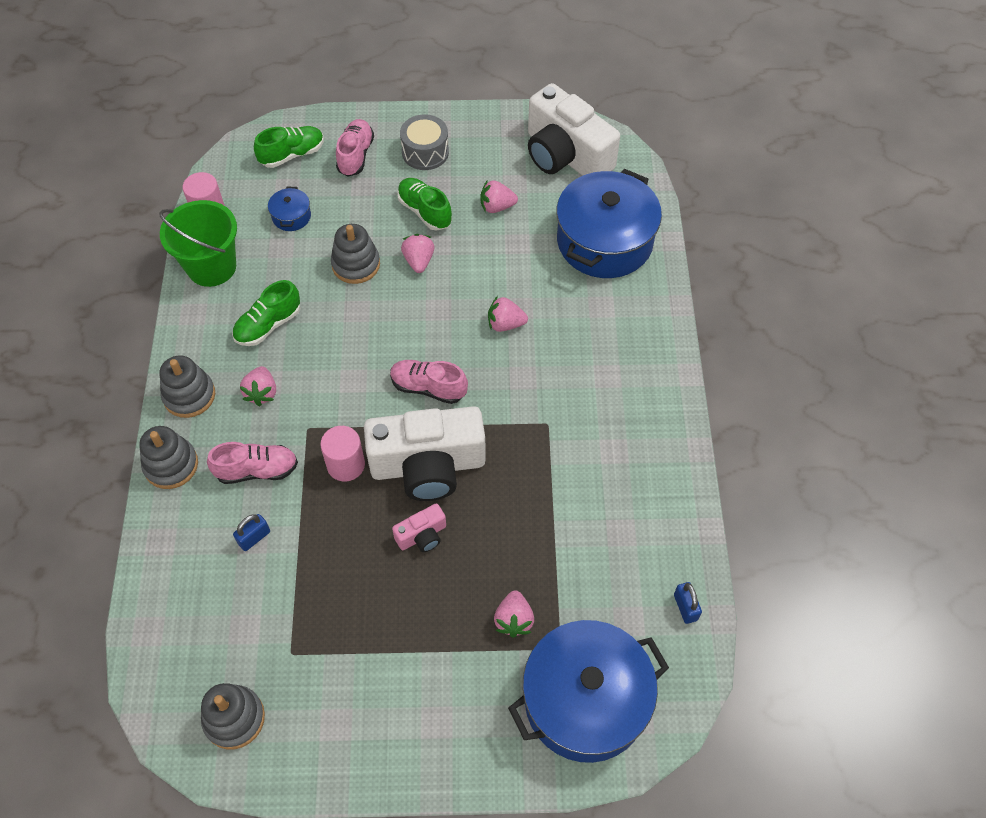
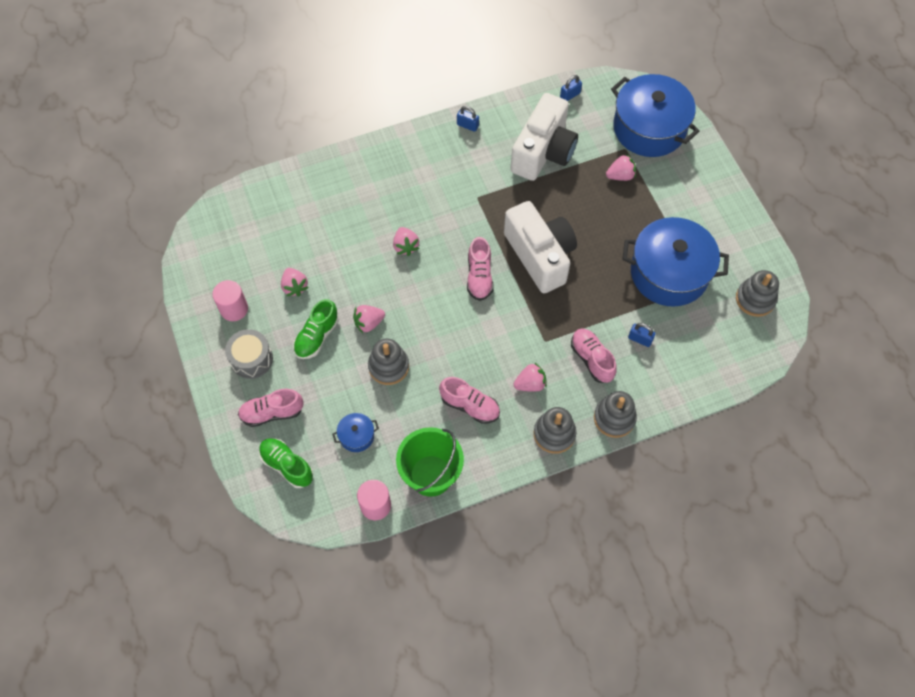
camera: 110 degrees left, 5 degrees up
(268, 325) = (470, 406): green shoe -> pink shoe
(346, 465) = (562, 305): pink cylinder -> pink cylinder (234, 309)
(422, 535) = (591, 242): pink camera -> none
(565, 155) = (224, 255): white camera -> white camera (543, 152)
(604, 241) = (305, 205): blue pot -> blue pot (669, 273)
(671, 450) = (467, 125): none -> blue padlock

